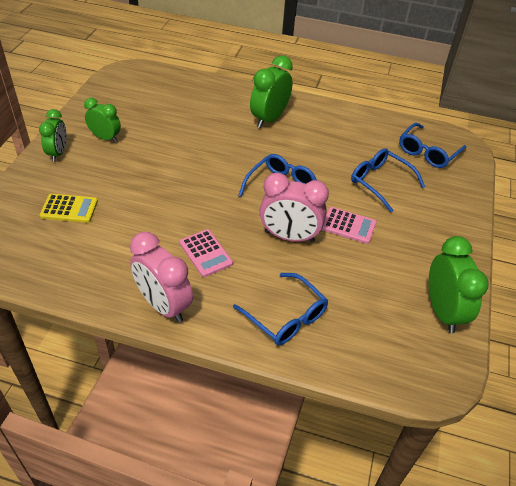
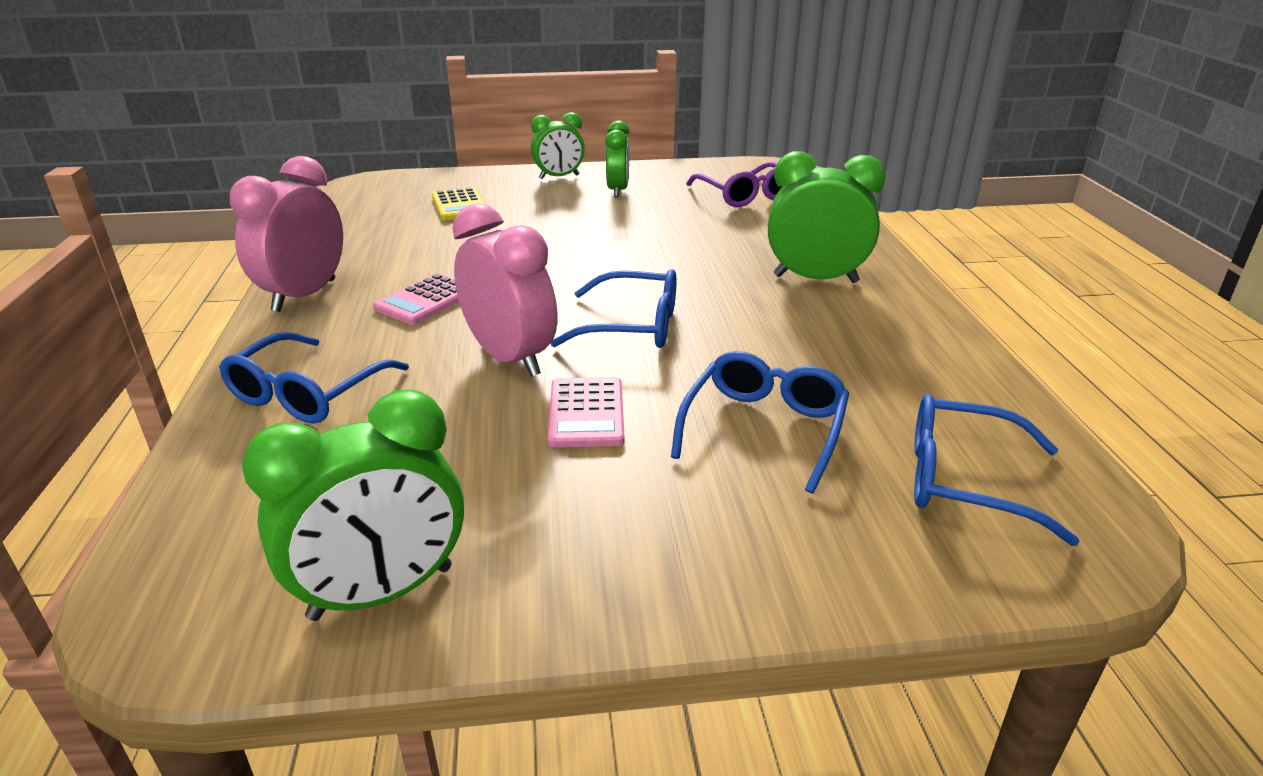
camera: 70 degrees right, 15 degrees down
(155, 98) = (746, 195): none -> purple glasses
(289, 236) = (510, 358): pink clock -> pink clock turned 150 degrees clockwise

